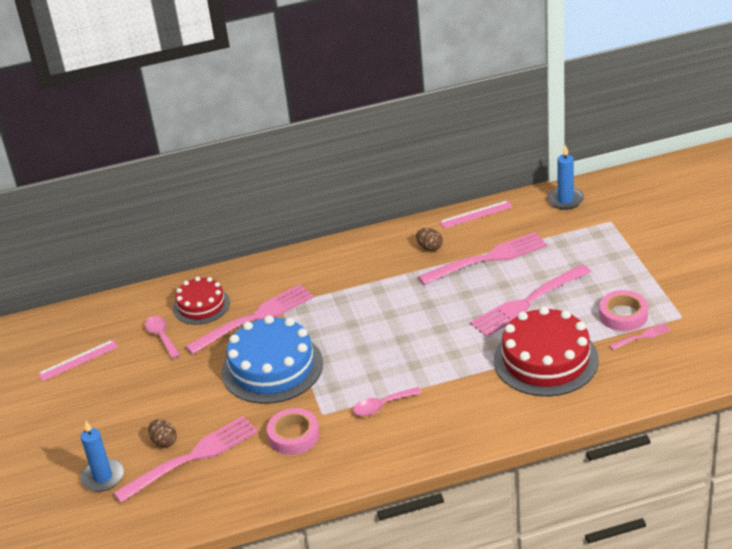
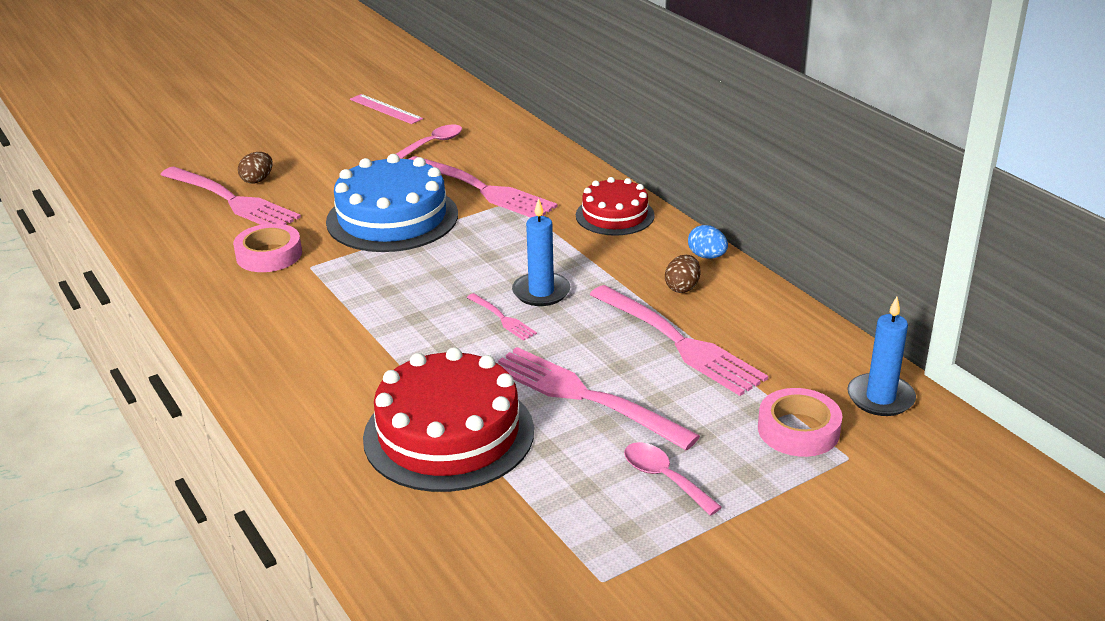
camera: 70 degrees right, 5 degrees down
(103, 477) = (203, 159): blue candle -> blue candle (541, 292)
(201, 305) = (497, 153): red cake -> red cake (615, 215)
(382, 406) = (328, 306): pink spoon -> pink spoon (664, 478)
(398, 232) = (707, 256): none -> blue egg
(476, 214) = (786, 314): pink ruler -> none
(623, 315) = (584, 505): pink tape -> pink tape (798, 430)
(642, 336) = (532, 534): pink fork -> pink fork (502, 318)

